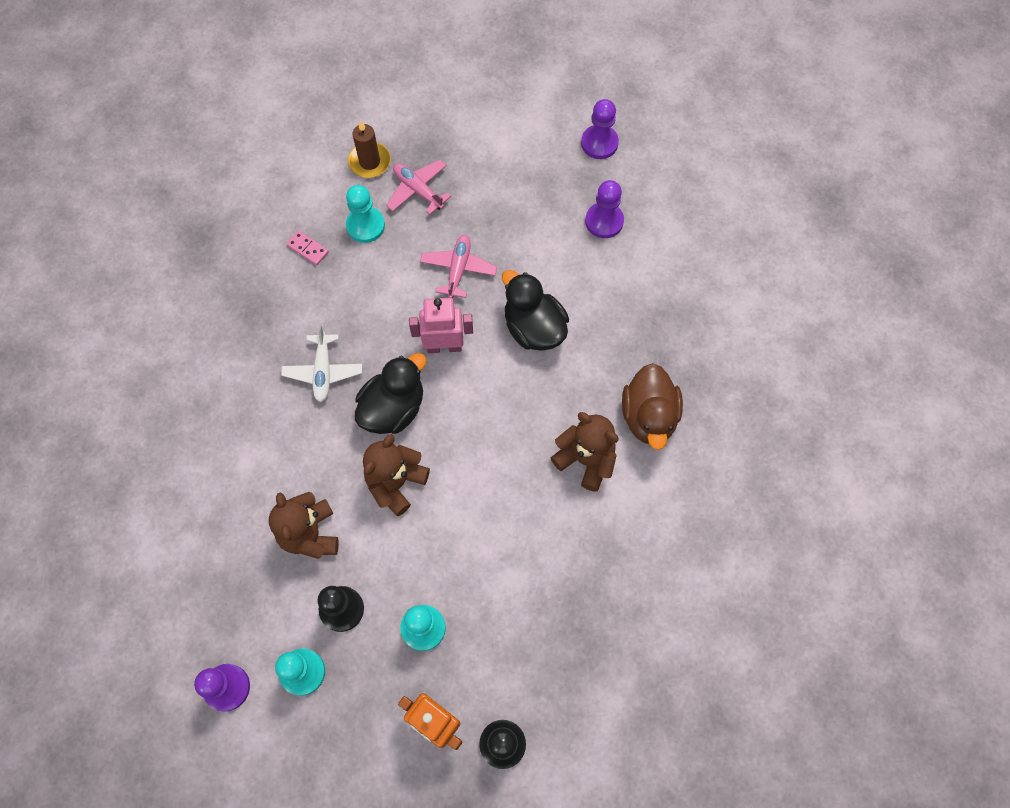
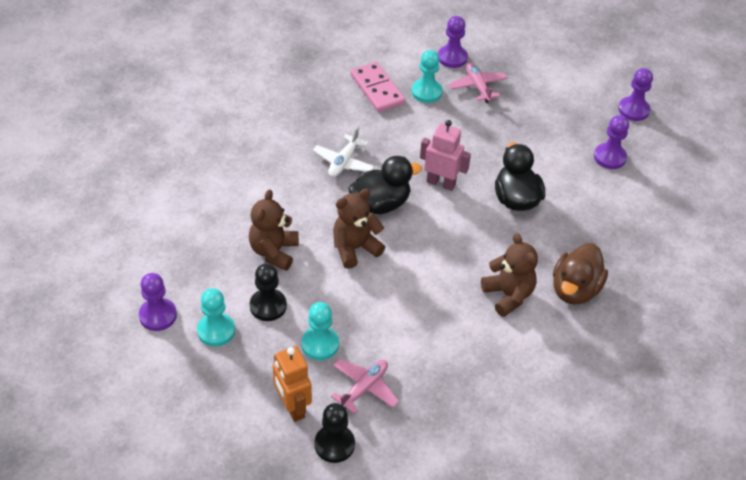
camera: 25 degrees right, 20 degrees down
(308, 249) = (377, 89): pink domino -> pink domino, size x1.98
(369, 162) = (452, 58): brown candle -> purple pawn
(458, 269) = (479, 143): pink plane -> pink plane (364, 388)

